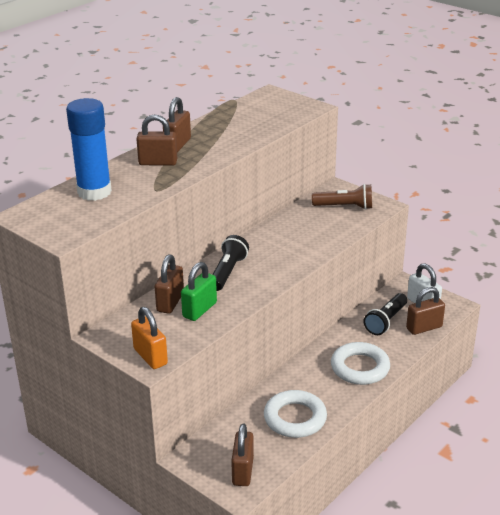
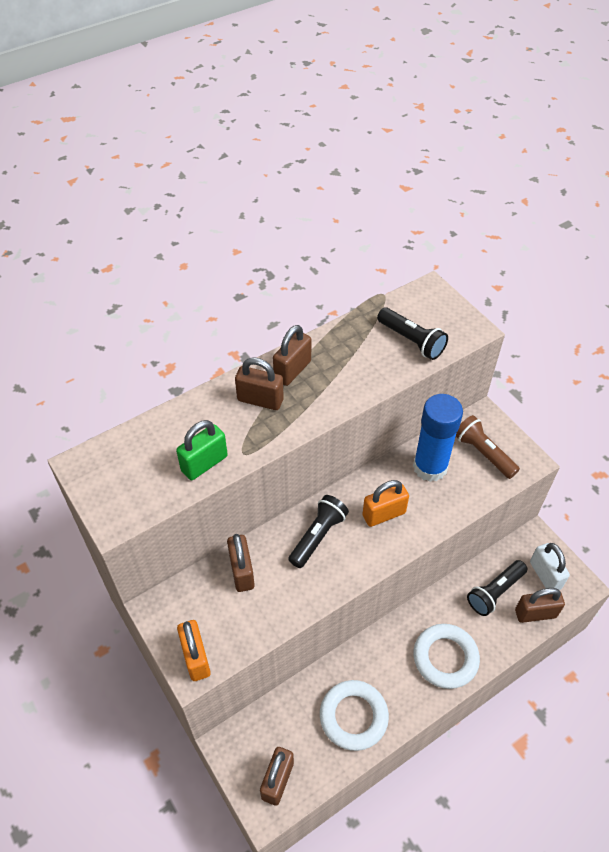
camera: 15 degrees right, 20 degrees up
(94, 192) = (173, 440): blue glue stick -> blue glue stick (430, 467)
(170, 302) = (242, 572): brown padlock -> brown padlock turned 45 degrees counterclockwise
(199, 310) = (269, 593): green padlock -> green padlock (204, 463)
(267, 118) = (412, 341): none -> black flashlight
(278, 251) = (384, 514): none -> orange padlock
(345, 207) = (483, 453): brown flashlight -> brown flashlight turned 150 degrees counterclockwise

